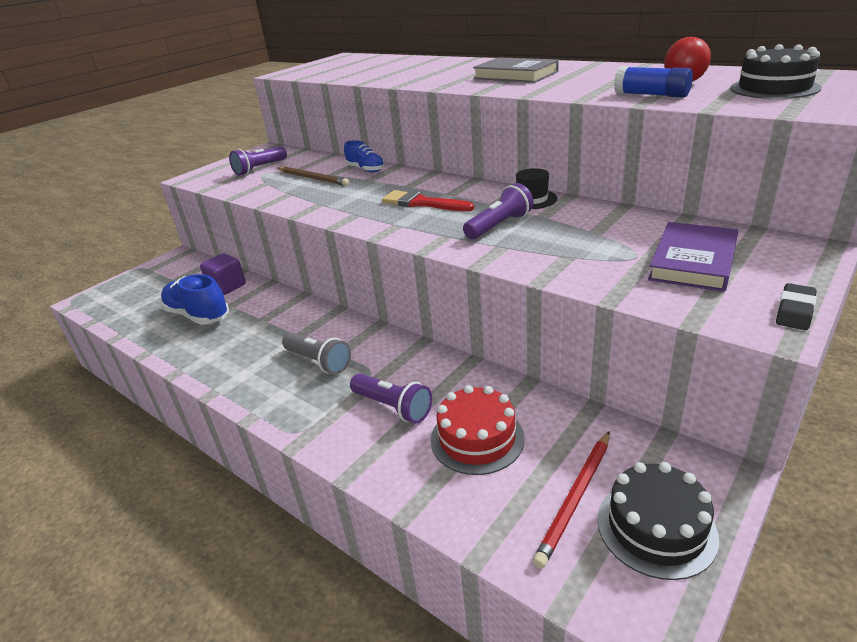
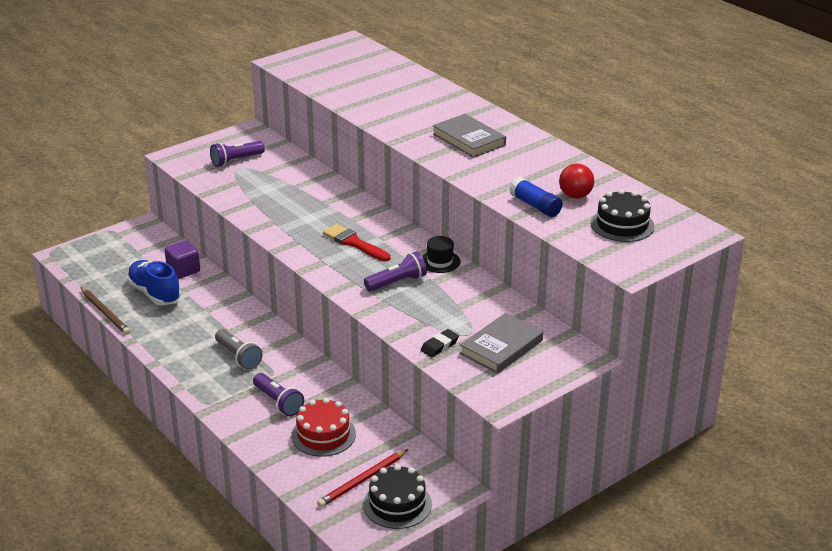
camera: 10 degrees right, 0 degrees up
(313, 178) = (278, 187): brown pencil -> brown pencil (105, 313)
(366, 169) = (328, 188): blue shoe -> none
(693, 261) = (501, 347): purple book -> grey book
(794, 311) = (523, 396): black eraser -> black eraser (439, 346)

